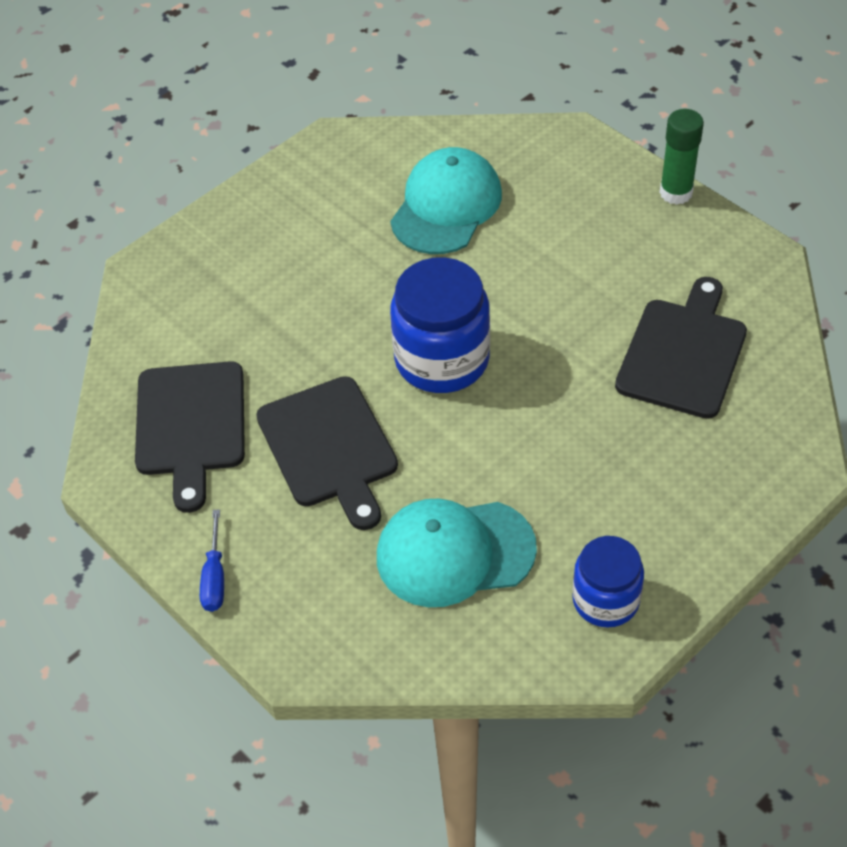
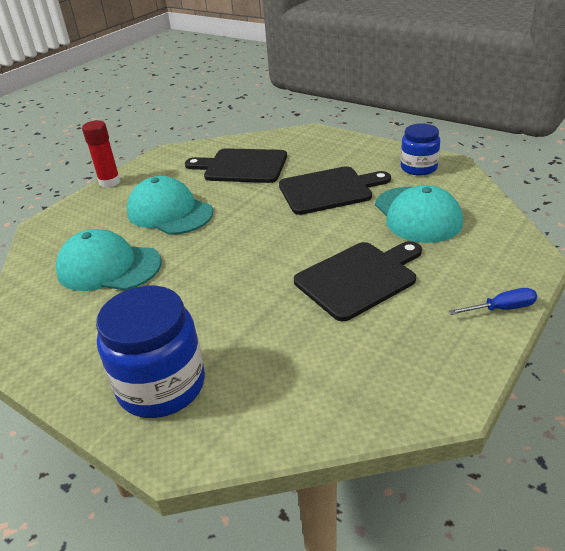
camera: 100 degrees left, 15 degrees down
(190, 425) = (367, 359): black cutting board -> black cutting board (329, 190)
(442, 359) = (263, 244): blue jar -> blue jar (161, 385)
(561, 262) = (169, 212): none -> turquoise cap
(676, 193) = (110, 182): green glue stick -> red glue stick

